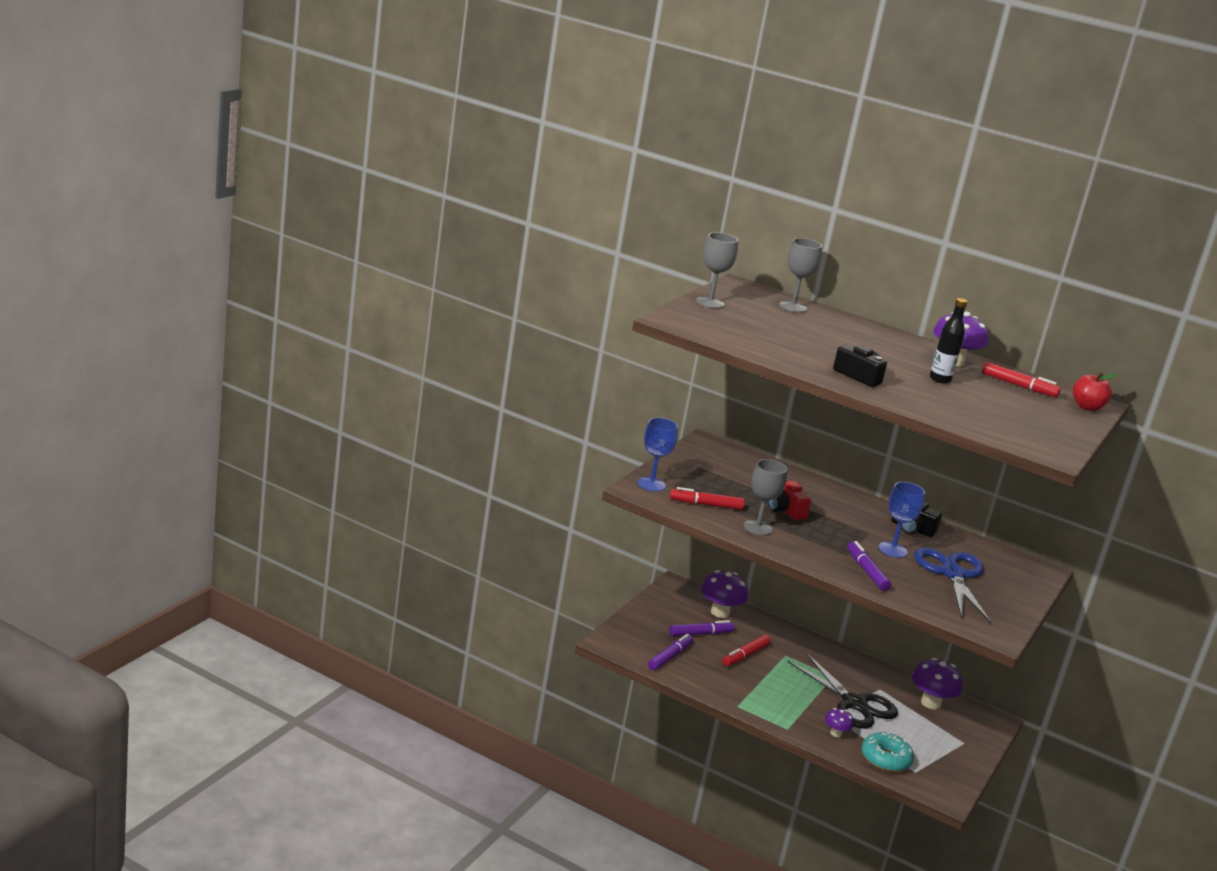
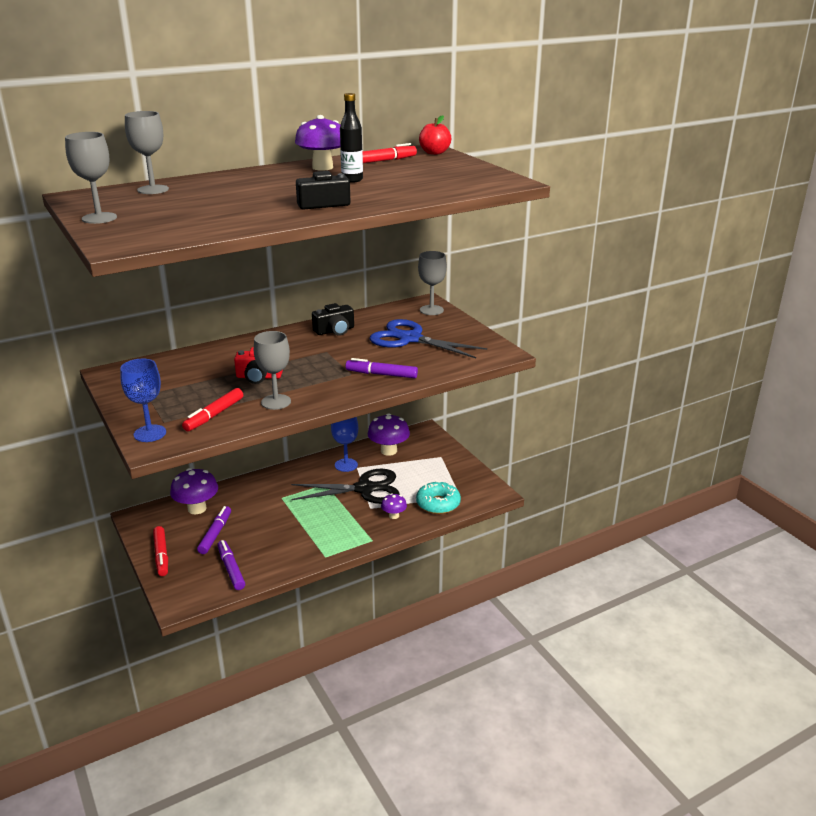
camera: 55 degrees left, 5 degrees up
(745, 655) = (264, 520): red marker -> red marker (161, 555)
(892, 550) = (358, 350): blue goblet -> blue goblet (346, 465)
(1030, 576) = (431, 310): none -> grey goblet

